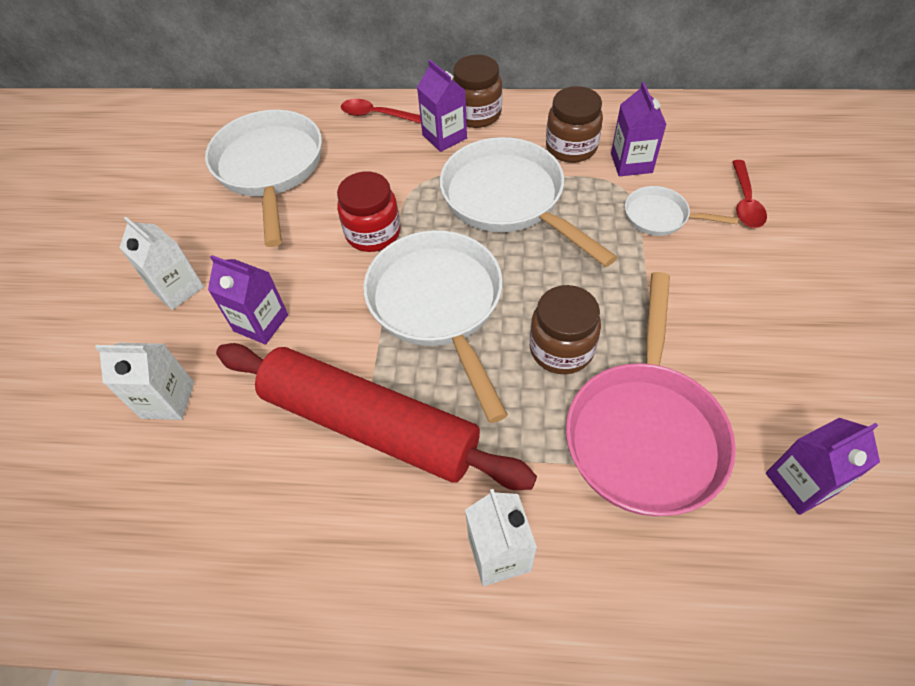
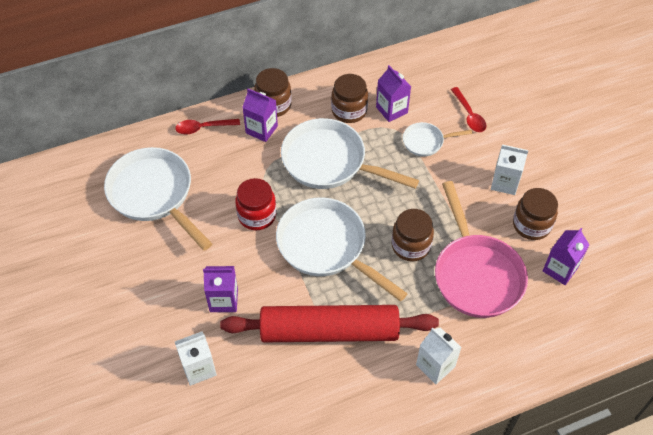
camera: 30 degrees left, 0 degrees up
(177, 288) = (151, 300): white carton -> white carton (504, 183)
(778, 391) = (531, 225): none -> brown jar

